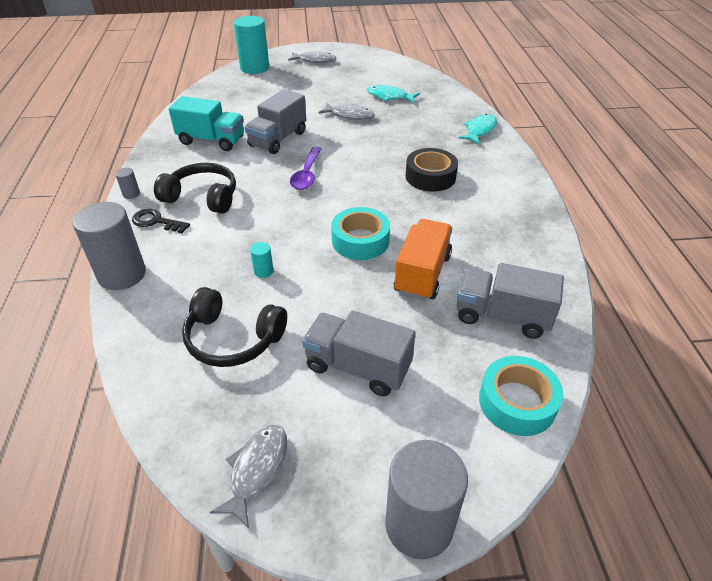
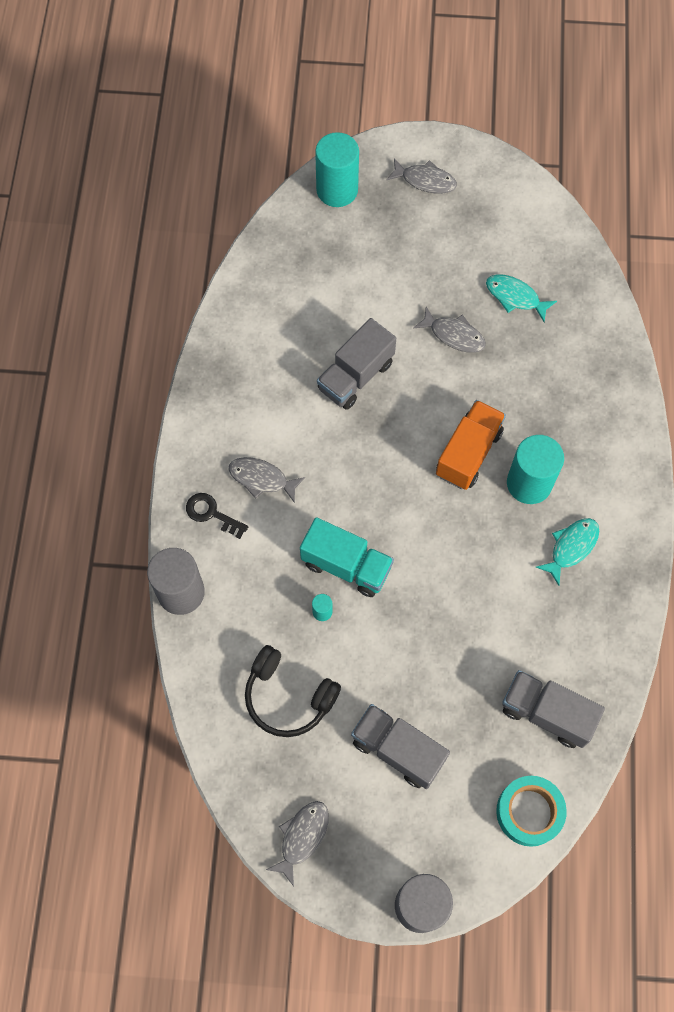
camera: 10 degrees right, 25 degrees up
(131, 194) = (182, 460): grey cylinder -> none
(202, 197) = (261, 479): black headphones -> grey fish
(211, 140) = (273, 366): turquoise truck -> turquoise truck (346, 565)
(307, 175) = (383, 455): purple spoon -> none
(360, 241) = (428, 582): turquoise tape -> none
(422, 274) = (482, 643): orange truck -> orange truck (468, 453)
(430, 177) = (529, 483): black tape -> turquoise cylinder
(480, 130) = (616, 396): turquoise fish -> turquoise fish (571, 547)

